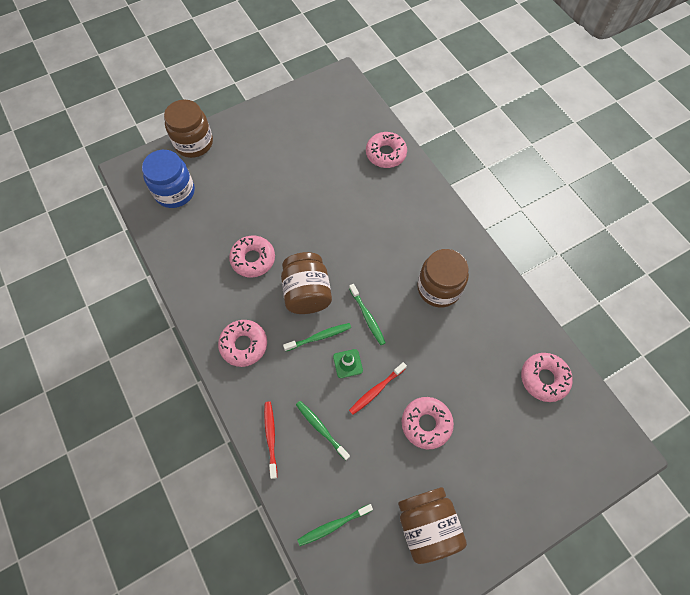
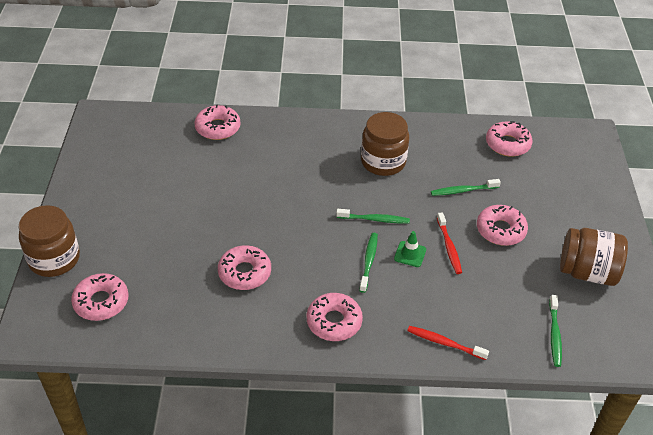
camera: 60 degrees left, 20 degrees down
(175, 192) = (101, 302): blue jar -> pink donut
(307, 293) = (316, 249): brown jar -> none
(321, 429) = (460, 302): green toothbrush -> green toothbrush (463, 191)

